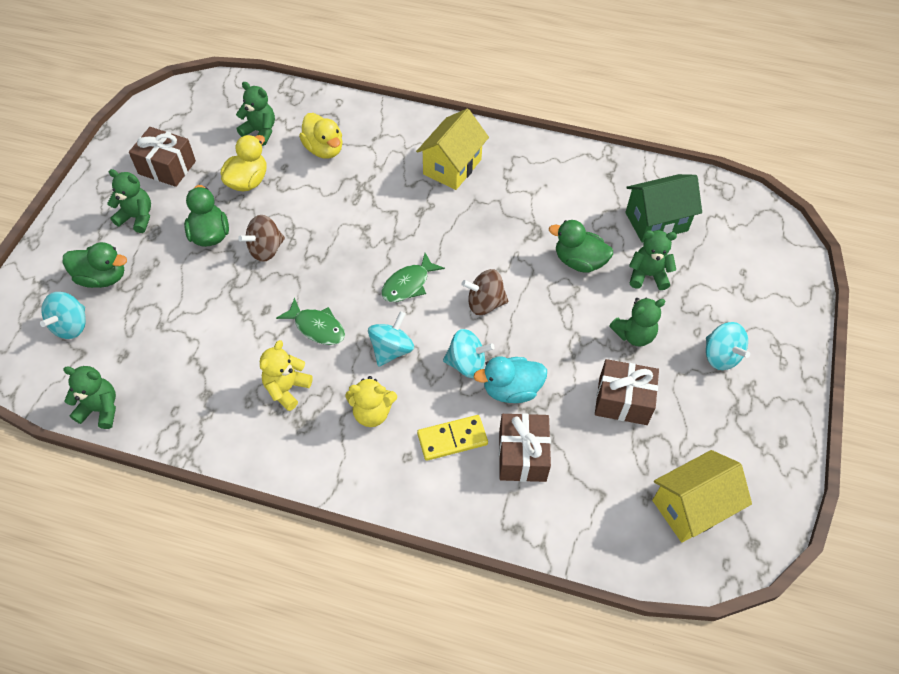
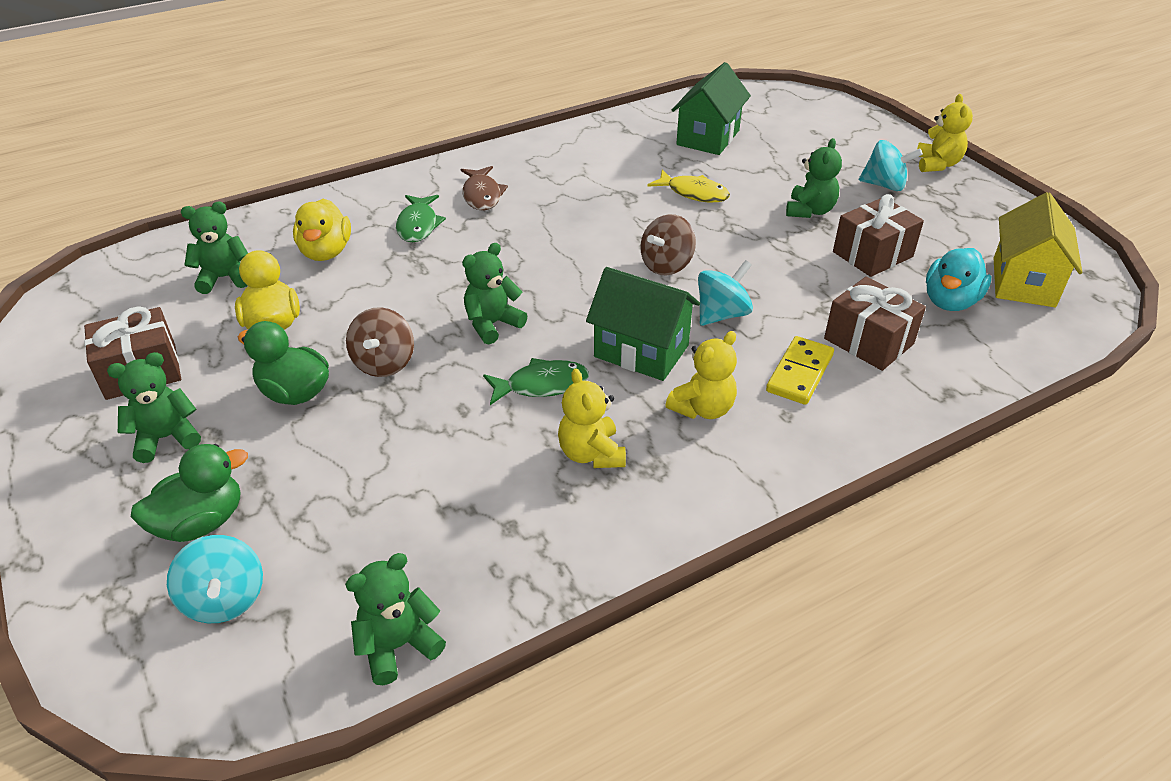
camera: 45 degrees left, 15 degrees down
(324, 149) = (326, 252): yellow duck -> yellow duck turned 75 degrees clockwise
(391, 350) = (641, 351): turquoise spinning top -> green house
(408, 284) = (578, 296): green fish -> green fish (418, 225)
(452, 167) = (482, 195): yellow house -> brown fish
(511, 390) = (785, 306): turquoise duck -> turquoise duck (950, 301)
(579, 261) = (693, 193): green duck -> yellow fish
(647, 275) = (757, 171): green teddy bear -> green teddy bear (492, 324)
(791, 370) = (937, 164): none -> yellow teddy bear

